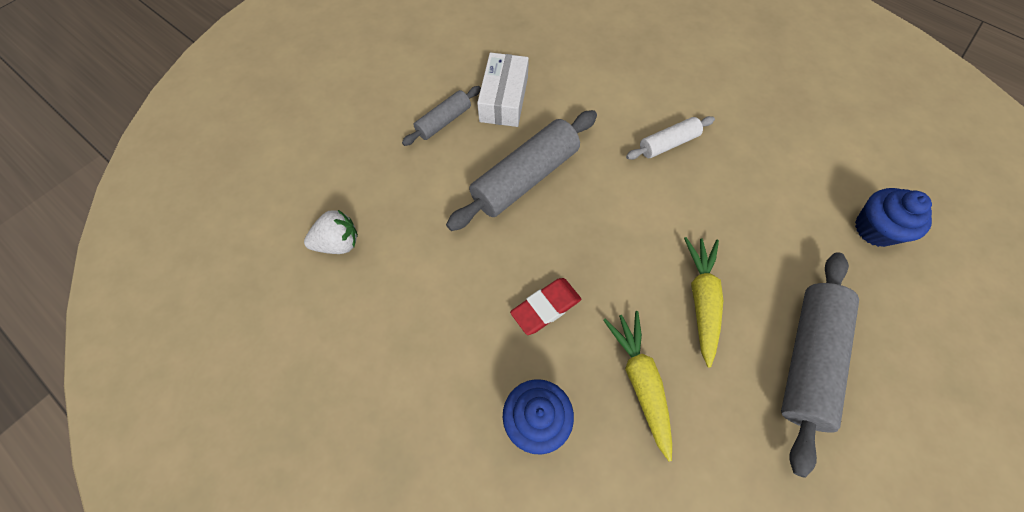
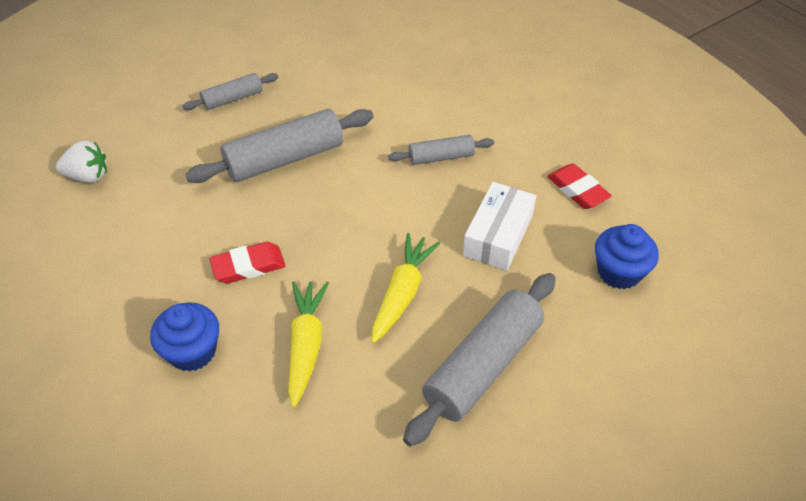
camera: 15 degrees right, 15 degrees down
(504, 99) = (299, 91): white box -> white box (498, 236)
(668, 144) = (441, 157): white rolling pin -> grey rolling pin
(801, 151) = (577, 190): none -> red eraser

